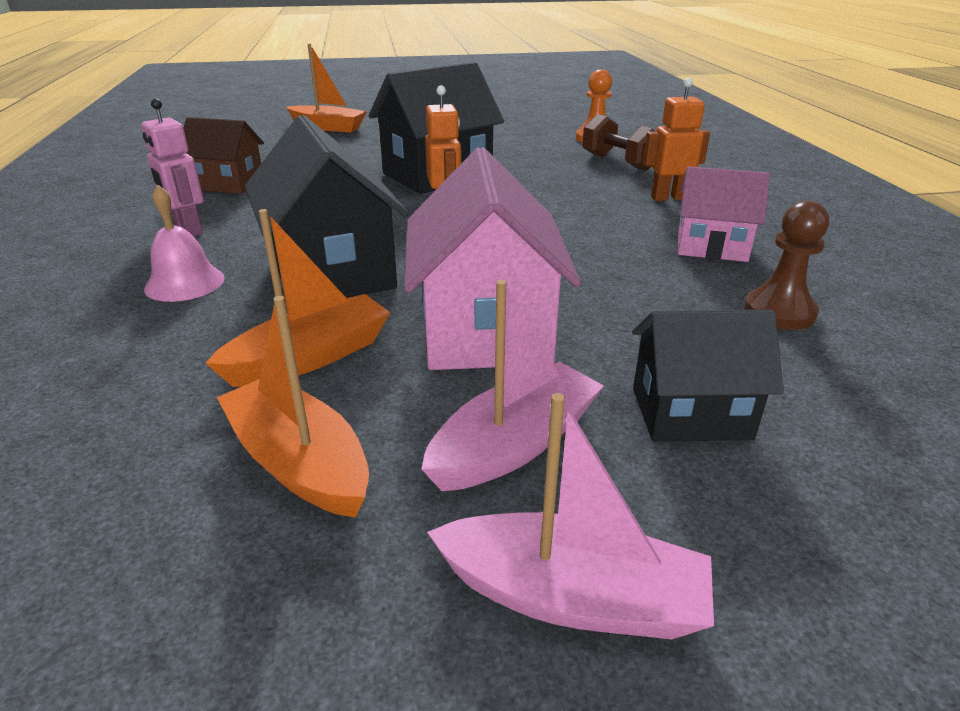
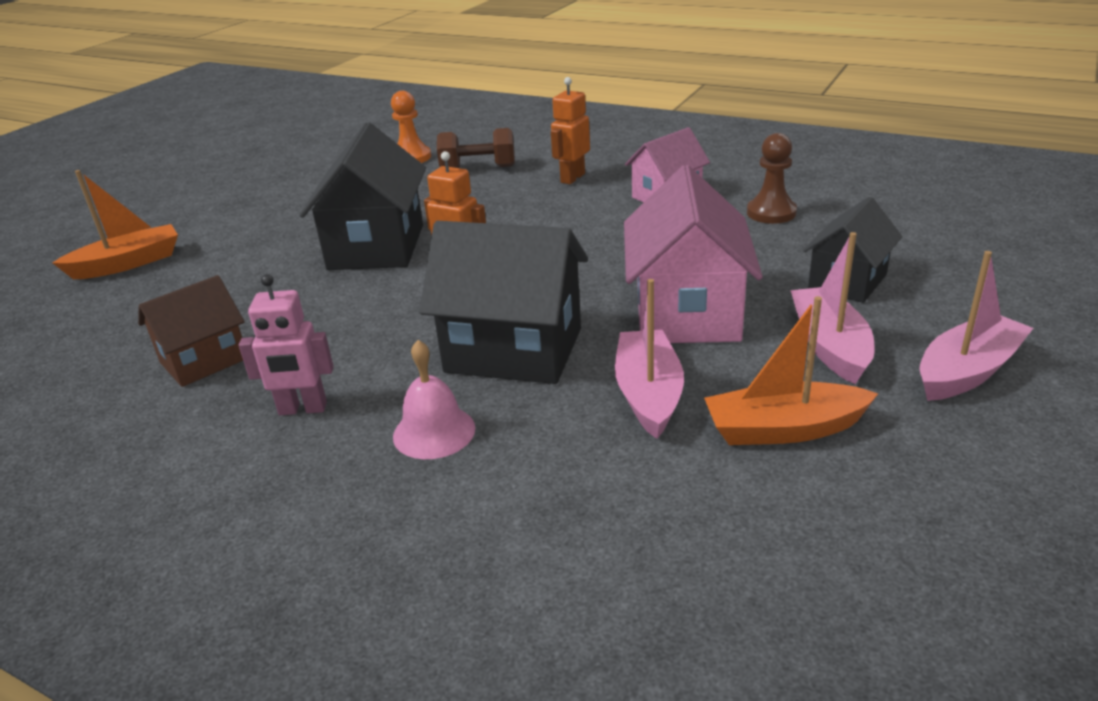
camera: 50 degrees left, 0 degrees up
(310, 357) = (648, 394): orange boat -> pink boat
(485, 330) = (686, 313): pink house -> pink house turned 60 degrees clockwise

